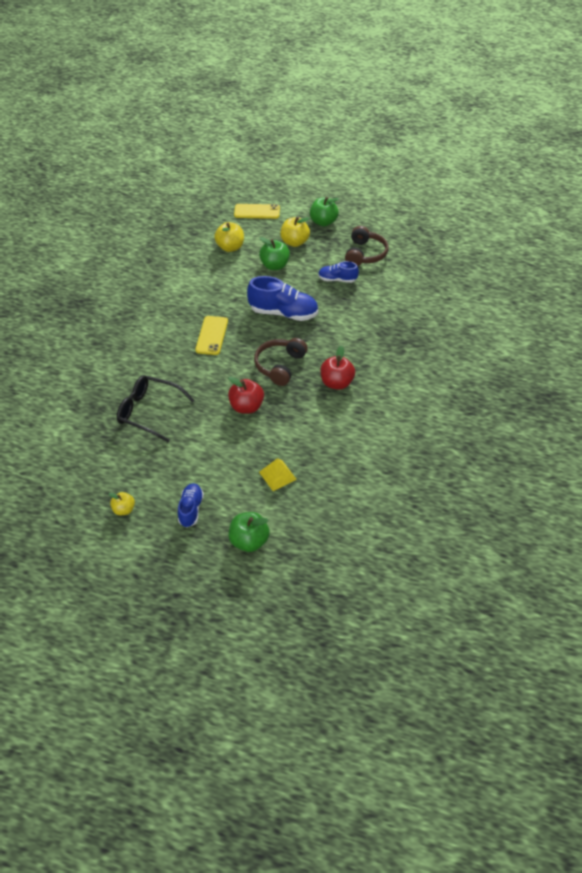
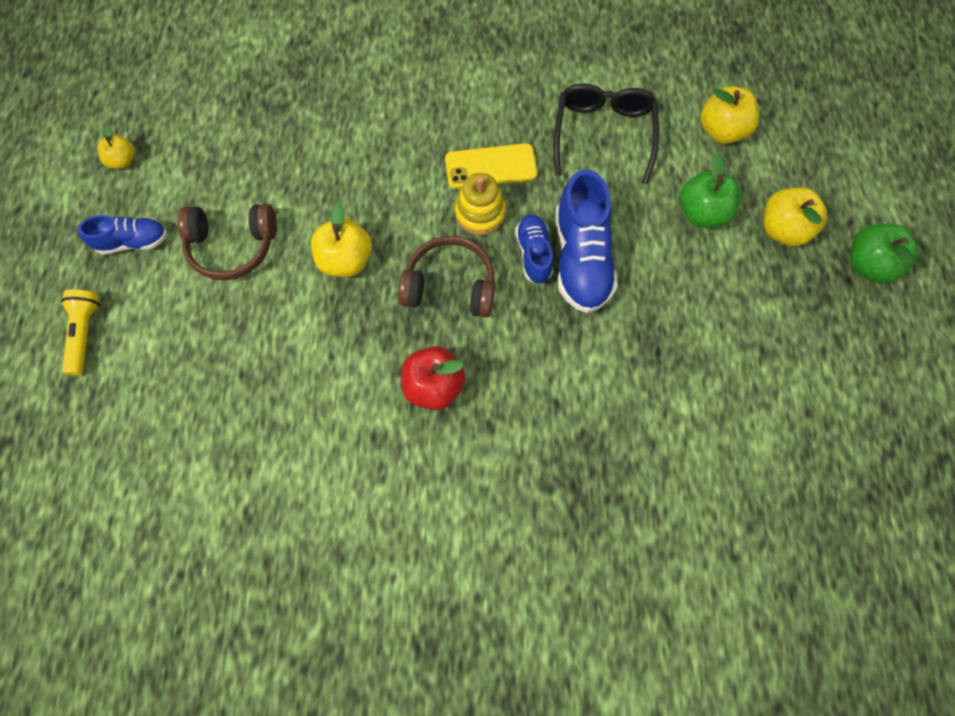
camera: 75 degrees right, 20 degrees up
(149, 412) = (306, 133): black glasses -> black glasses (603, 134)
(240, 345) = (480, 213): none -> yellow stacking toy
(246, 407) = (346, 260): red apple -> yellow apple
(249, 541) = (85, 334): green apple -> yellow flashlight
(257, 212) = (843, 144): yellow phone -> none
(277, 475) = (212, 342): yellow pyramid -> none
(337, 280) = (706, 328): blue shoe -> blue shoe (534, 254)
(364, 254) = (804, 362): brown headphones -> brown headphones (232, 246)

